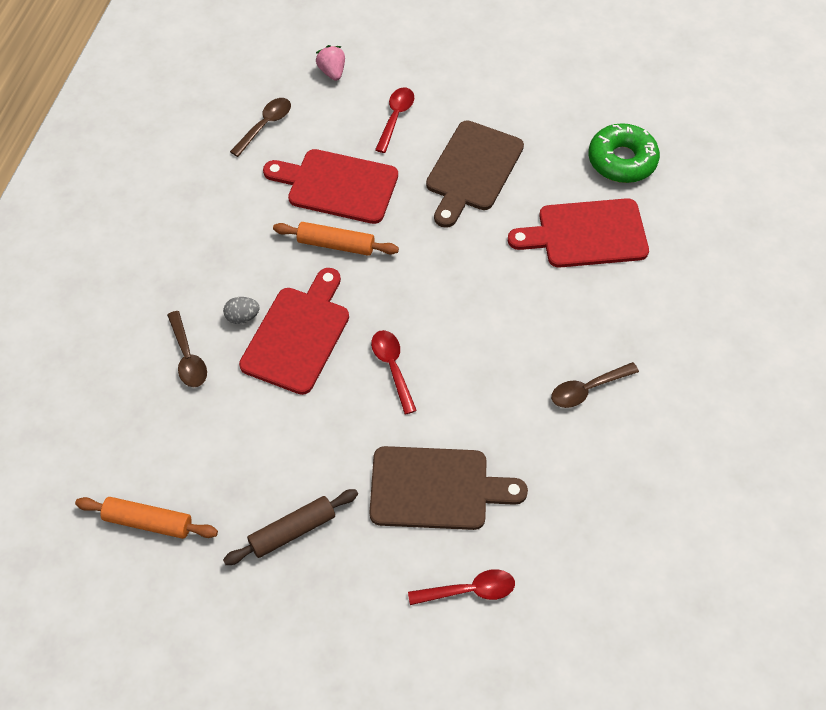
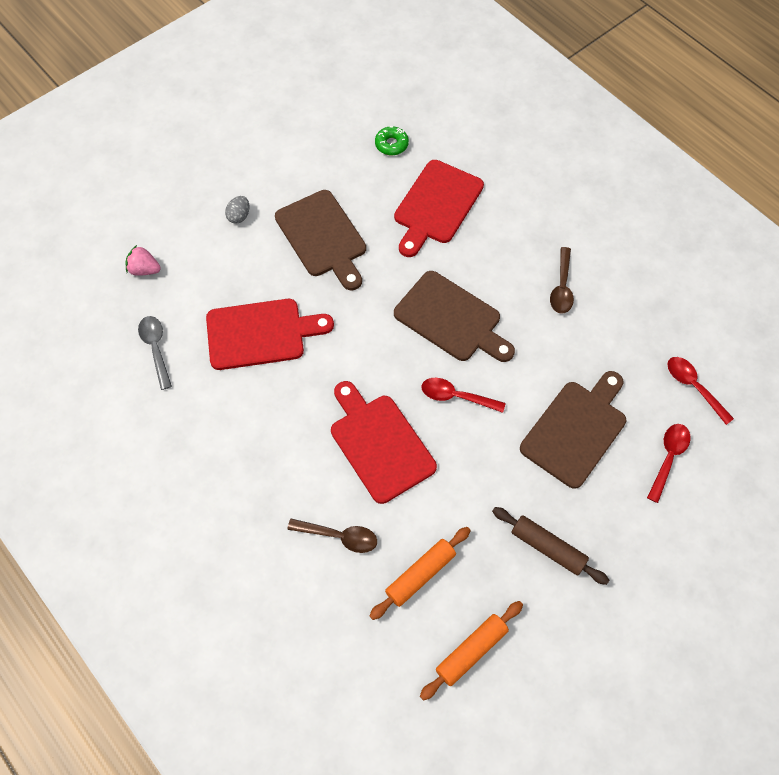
camera: 55 degrees left, 5 degrees up
(242, 317) = (332, 474): grey egg -> grey egg (239, 216)
(265, 125) = (156, 348): brown spoon -> grey spoon
(292, 531) = (548, 548): brown rolling pin -> brown rolling pin turned 60 degrees counterclockwise
(336, 244) = (316, 368): orange rolling pin -> orange rolling pin (420, 575)
(337, 186) = (261, 333): red cutting board -> red cutting board turned 150 degrees counterclockwise
(395, 117) = (230, 255): red spoon -> red spoon (693, 387)
(472, 317) = (451, 319): none -> brown cutting board
(622, 160) = (391, 144): green donut -> green donut, size x0.56

